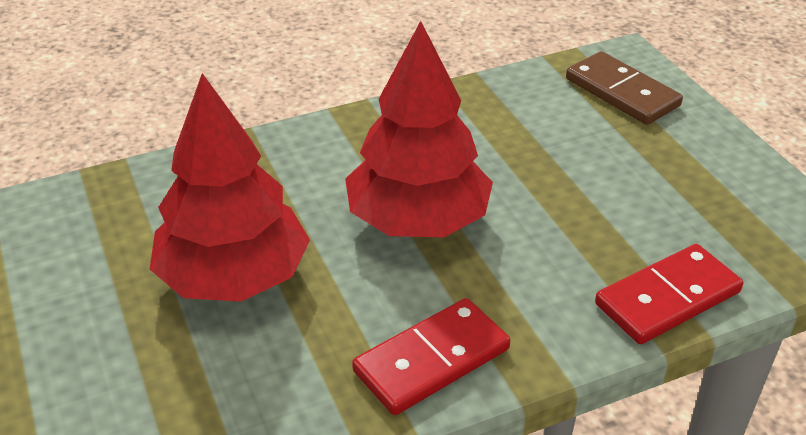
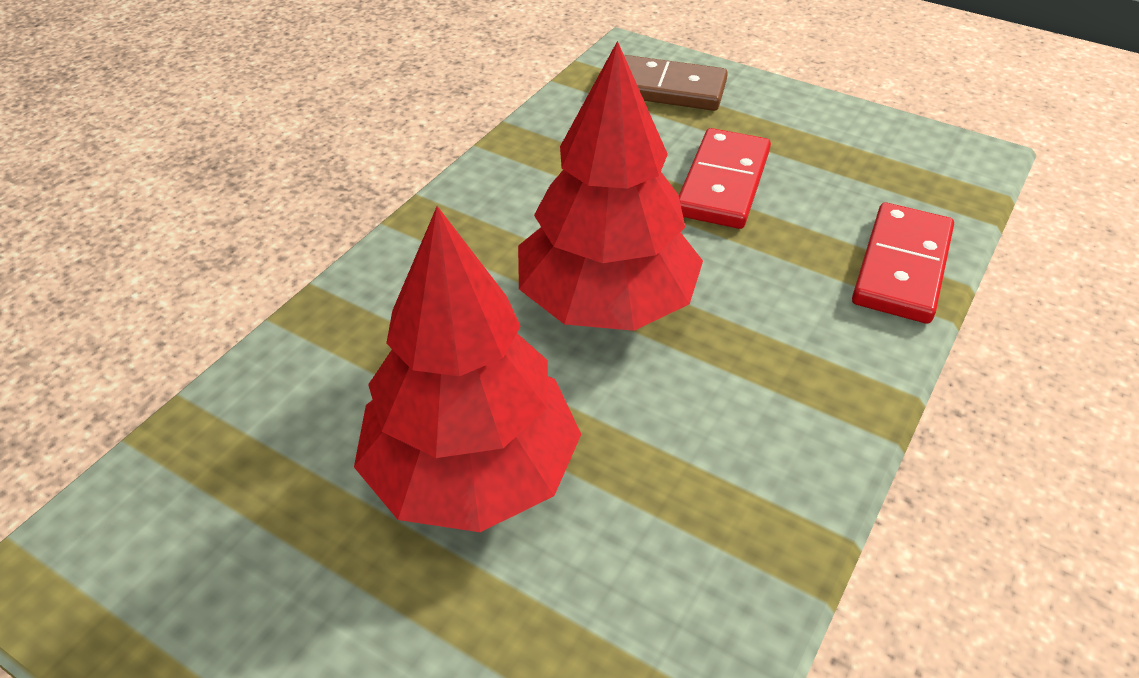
camera: 35 degrees left, 5 degrees up
(431, 360) = (773, 445): red domino -> red domino (723, 183)

